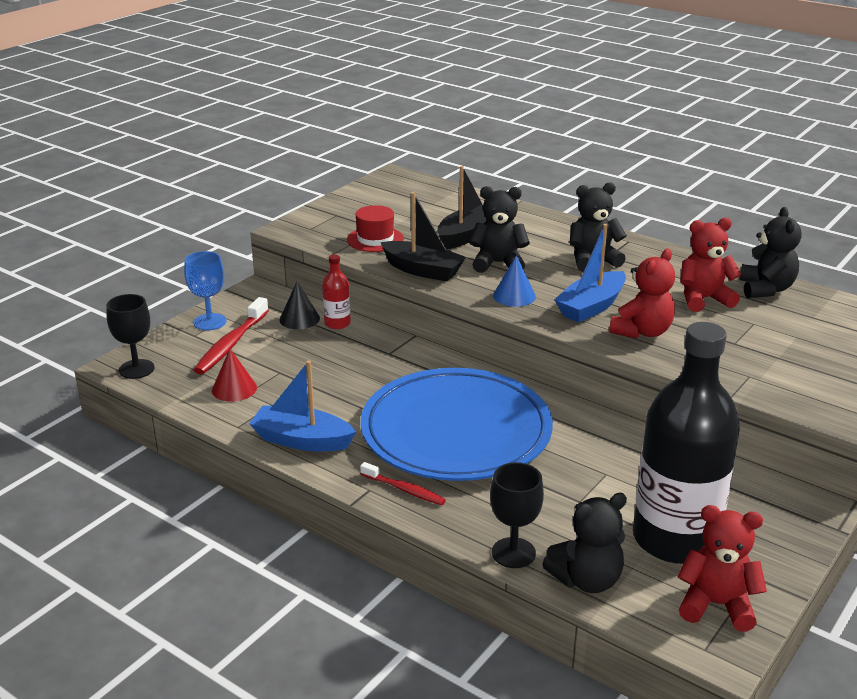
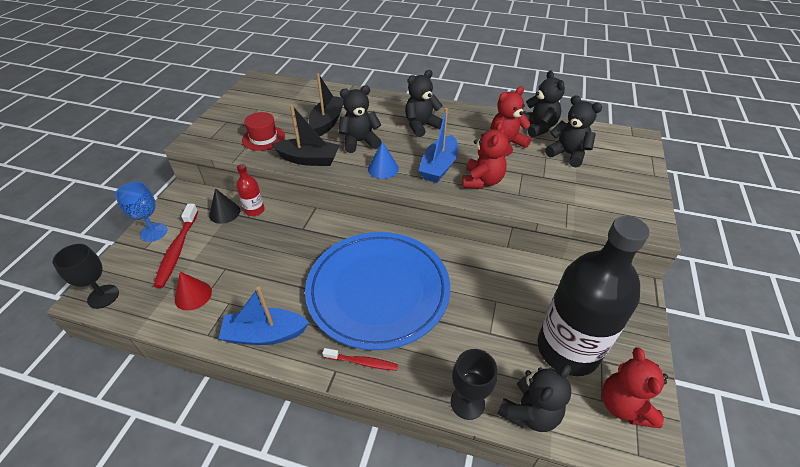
camera: 20 degrees left, 15 degrees up
(716, 605) = (624, 405): red teddy bear -> red teddy bear turned 90 degrees counterclockwise
(789, 326) = (568, 154): none -> black teddy bear

